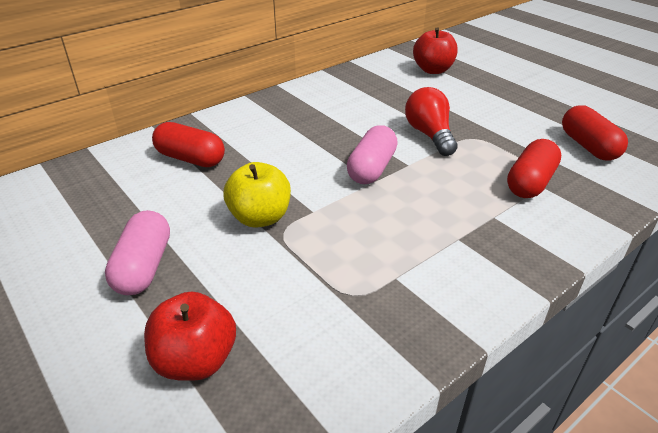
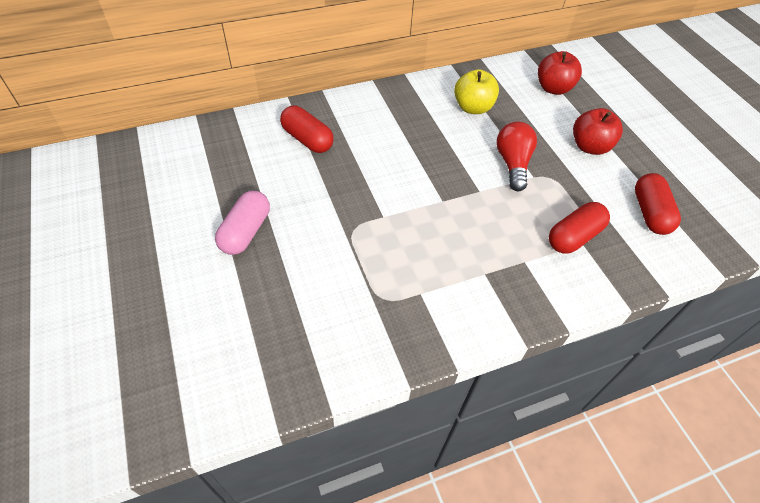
camera: 15 degrees right, 15 degrees up
(196, 360) = (259, 316): red apple -> red apple (589, 147)
(260, 217) = (341, 211): yellow apple -> yellow apple (473, 108)
(371, 168) = (447, 187): pink capsule -> none

